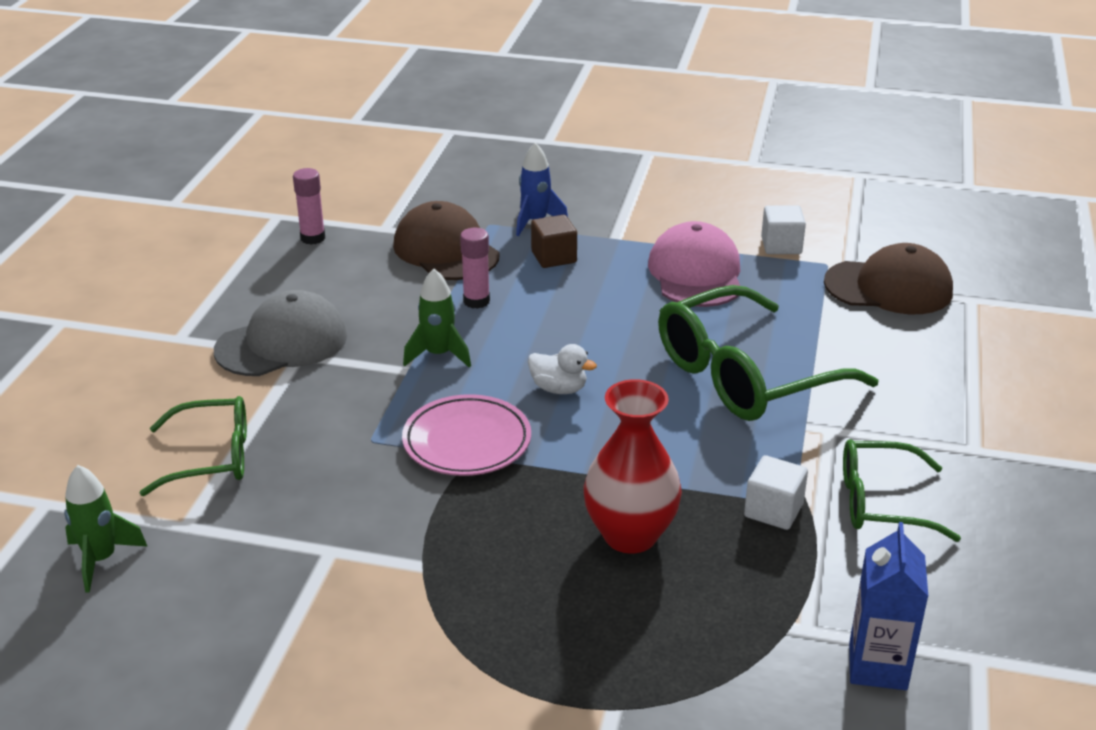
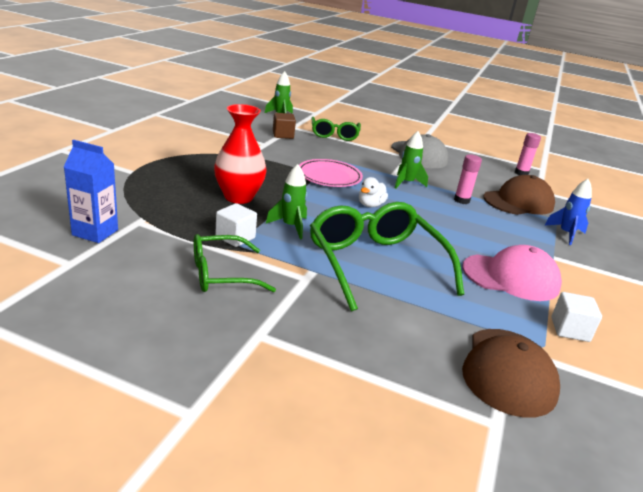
camera: 95 degrees right, 5 degrees down
(554, 257) = (520, 231): brown cube -> brown cube (283, 135)
(696, 461) = (290, 226): none -> green rocket
(881, 502) = (221, 274): green glasses -> green glasses turned 120 degrees counterclockwise

